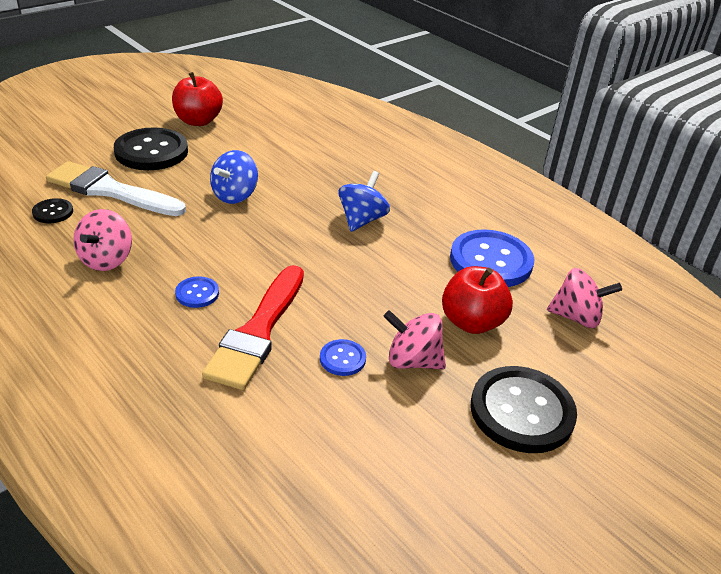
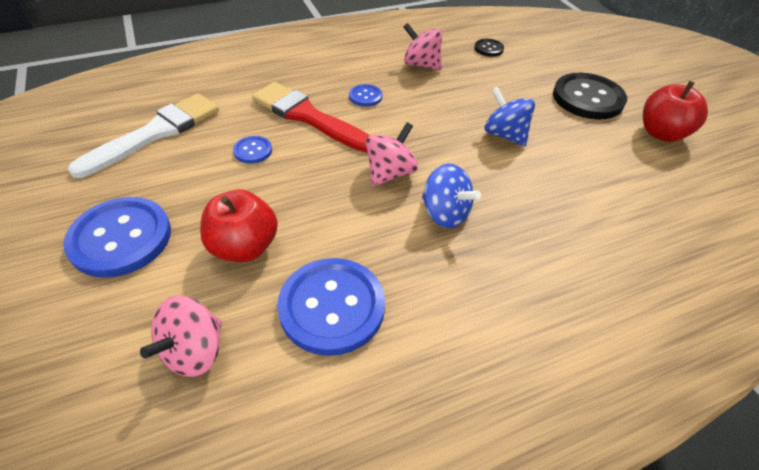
camera: 110 degrees right, 10 degrees up
(110, 191) = (518, 73): white brush -> white brush (156, 133)
(412, 361) = (224, 189): pink spinning top -> pink spinning top (390, 173)
(521, 411) = (121, 238): black button -> blue button

